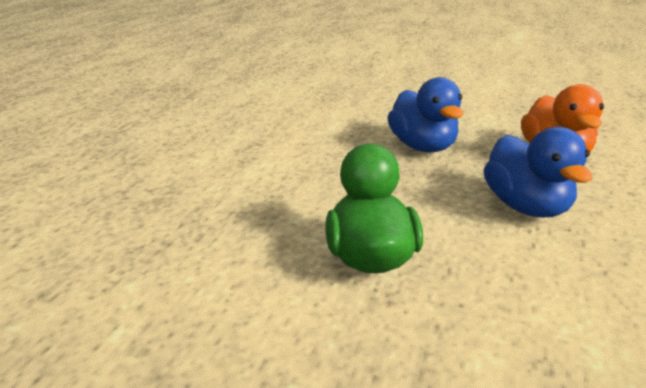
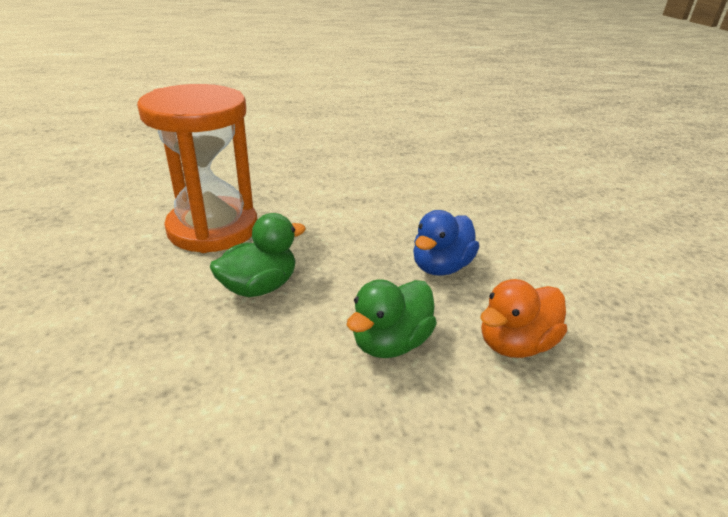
camera: 55 degrees right, 5 degrees up
(185, 259) = (213, 228): none -> orange hourglass
(526, 207) = (390, 342): blue duck -> green duck

